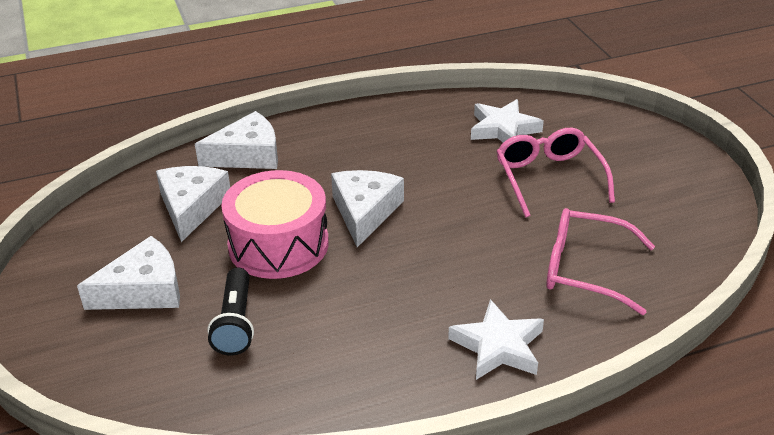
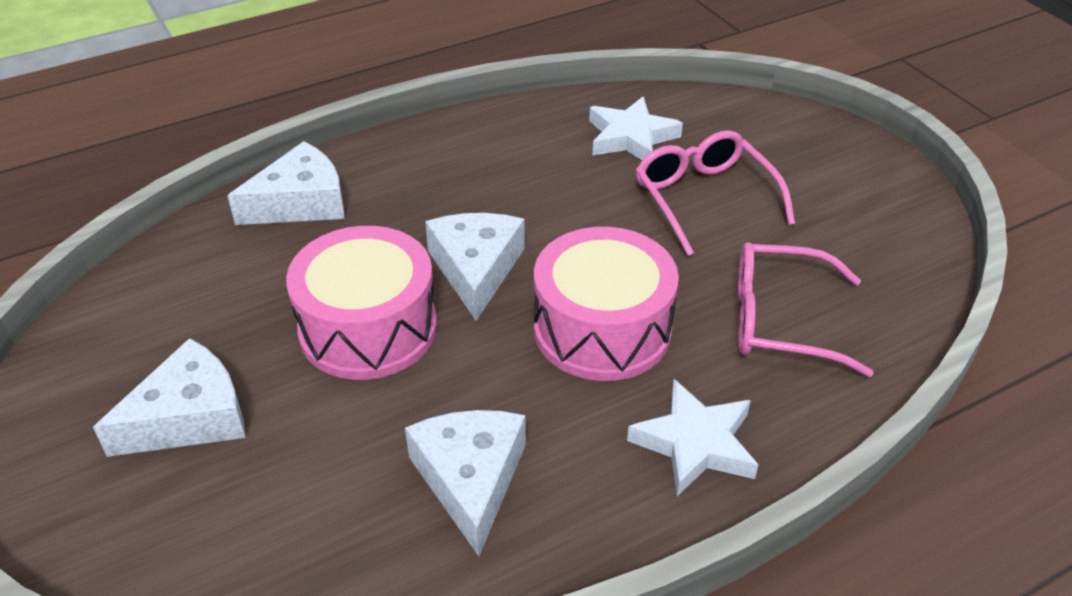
camera: 10 degrees left, 5 degrees up
(192, 207) = (237, 285): white cheese -> white cheese (471, 479)
(236, 323) = (331, 452): black flashlight -> none
(448, 262) = (602, 329): none -> pink drum

